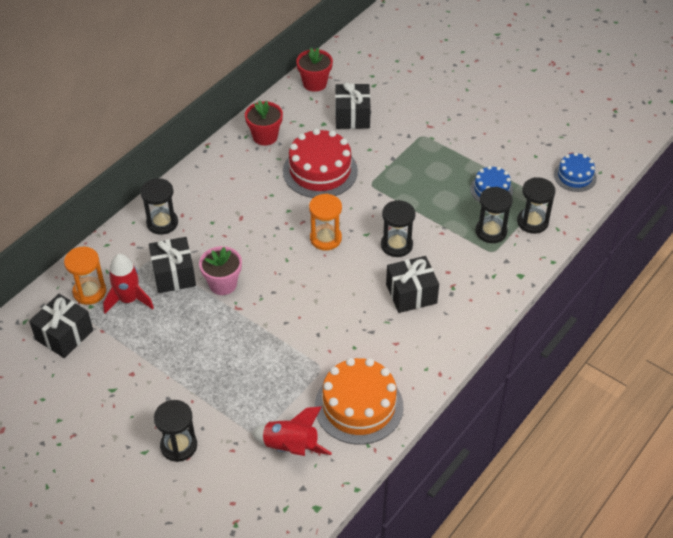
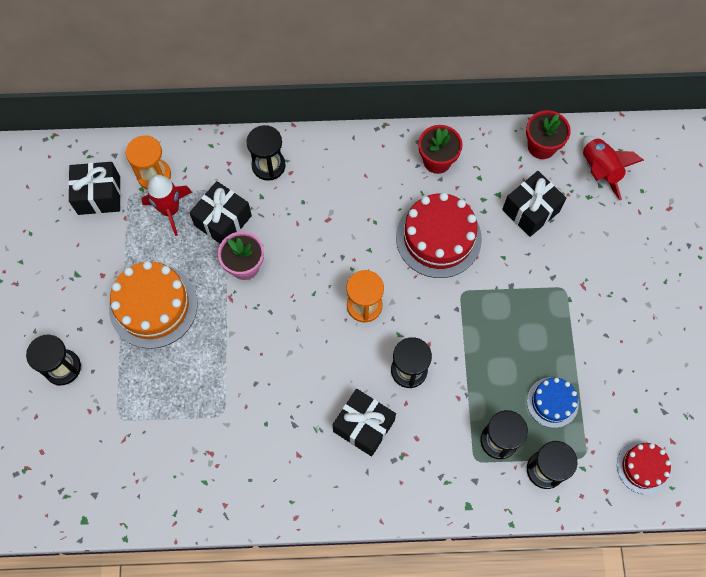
camera: 50 degrees right, 20 degrees up
(291, 447) = (125, 454): red rocket -> red rocket (599, 170)
(359, 406) = (208, 476): orange cake -> orange cake (153, 306)
(575, 176) = (643, 467): blue cake -> red cake

